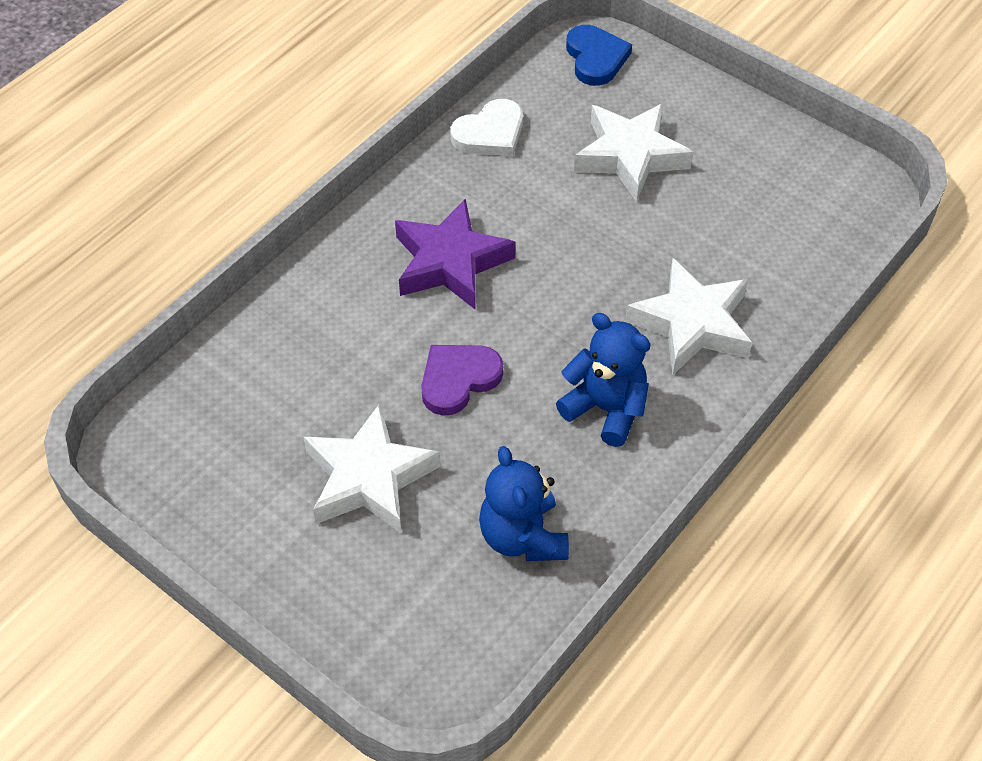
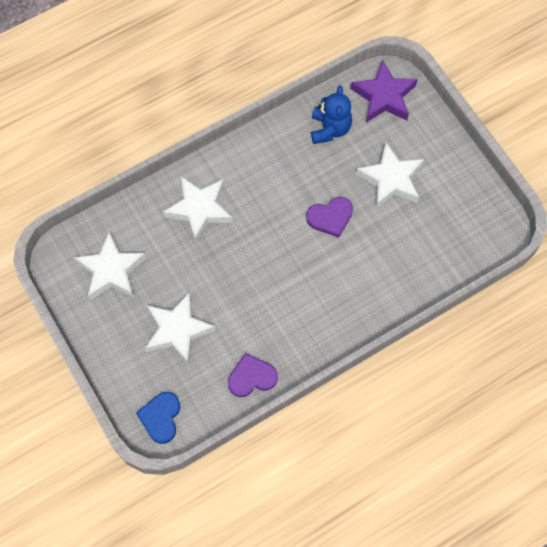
camera: 160 degrees left, 15 degrees up
(450, 262) = (309, 290): purple star -> purple star (384, 96)
(490, 133) = (251, 377): white heart -> purple heart
(606, 409) = (264, 178): blue teddy bear -> none
(778, 200) = (111, 270): none -> white star

